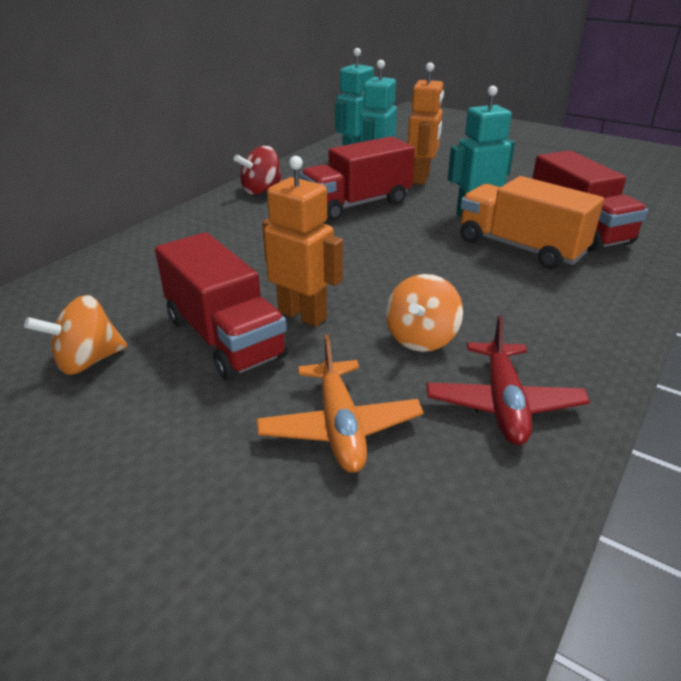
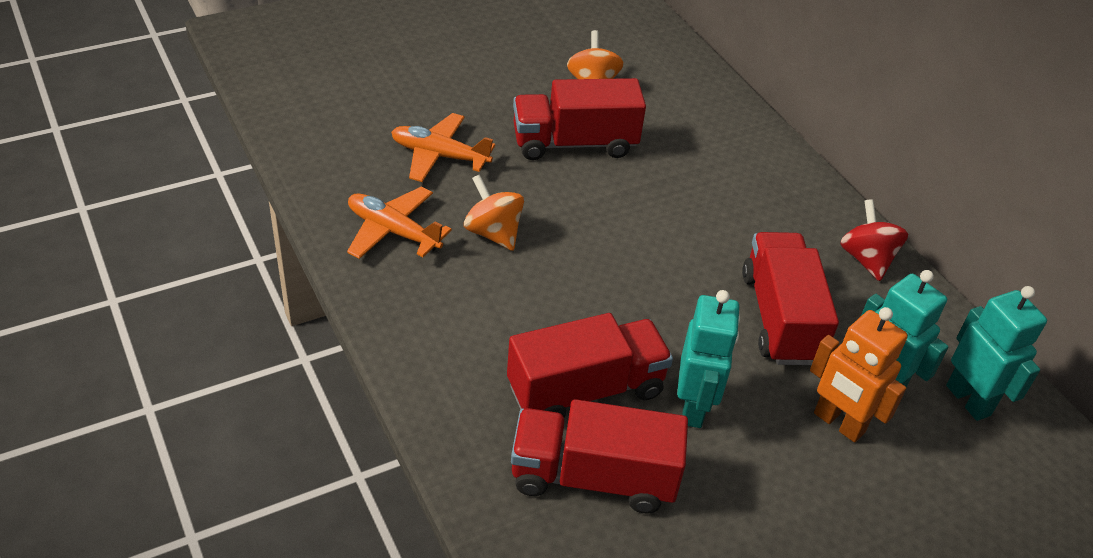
camera: 115 degrees right, 10 degrees up
(303, 315) = (575, 189): orange robot -> none
(503, 403) = (393, 231): red plane -> orange plane
(520, 247) = (585, 390): orange truck -> red truck

